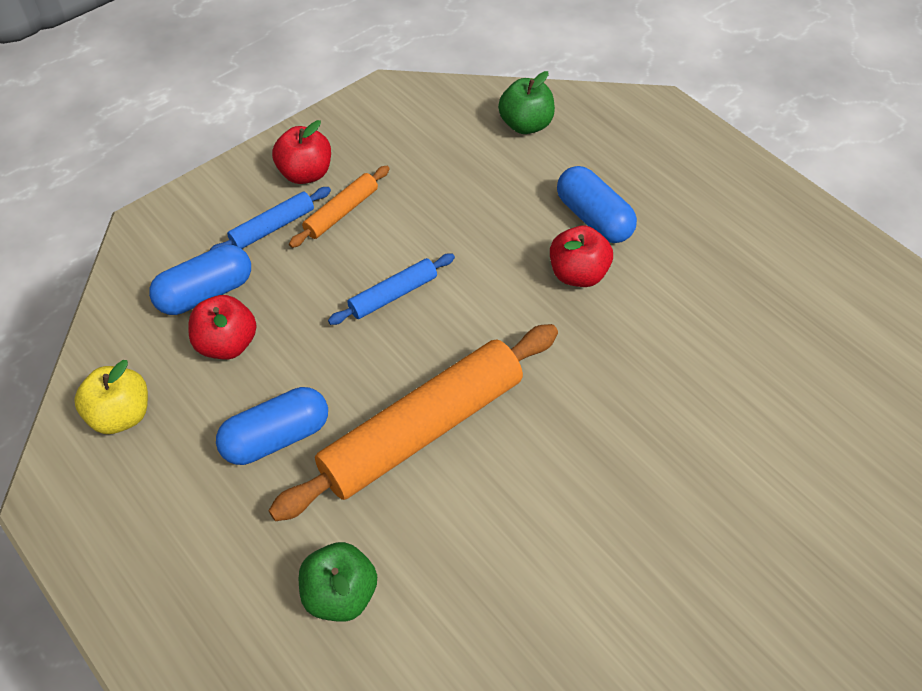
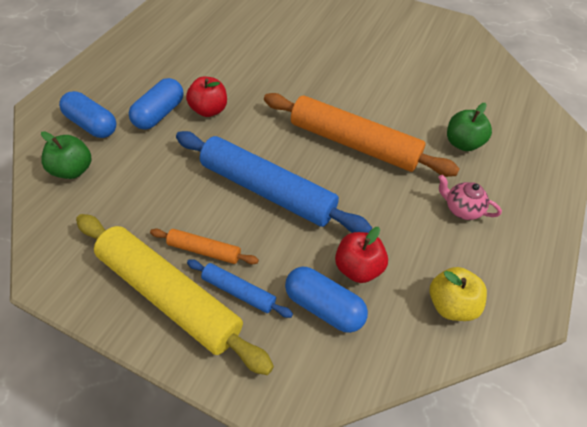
camera: 115 degrees left, 0 degrees up
(228, 510) = (461, 209): none -> pink teapot
(276, 438) = (404, 206): blue capsule -> blue capsule (93, 125)
(305, 173) = (169, 295): red apple -> yellow rolling pin
(393, 295) = (267, 190): blue rolling pin -> blue rolling pin, size x2.14

